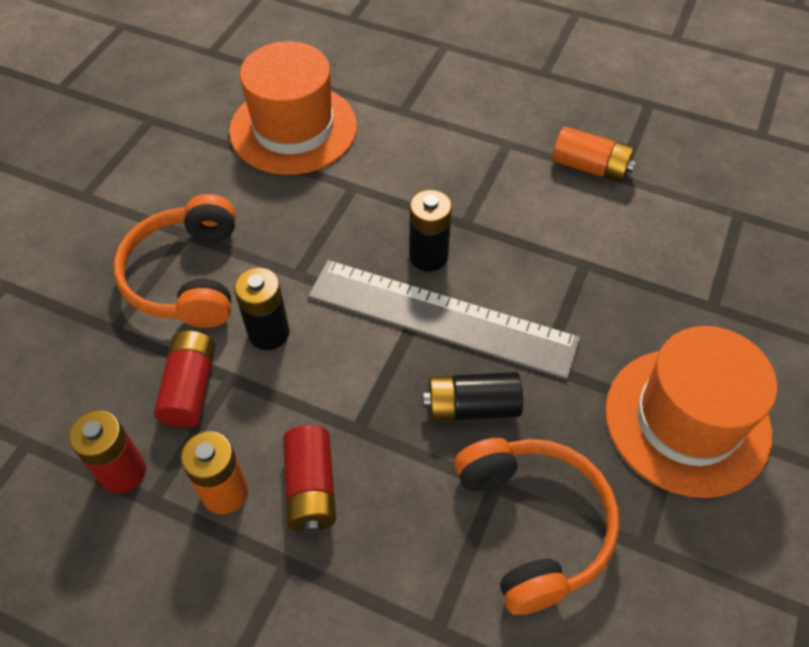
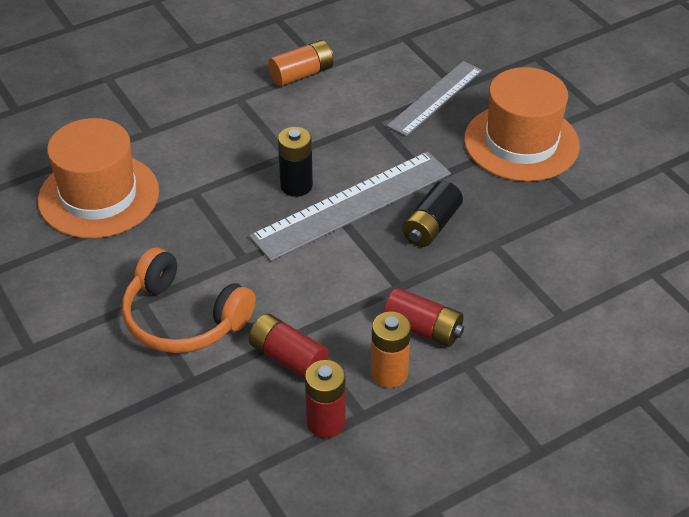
camera: 55 degrees left, 10 degrees down
(269, 333) = (281, 296): black battery -> none
(534, 525) = (532, 241): orange headphones -> none
(673, 296) = (435, 98): none -> grey ruler

